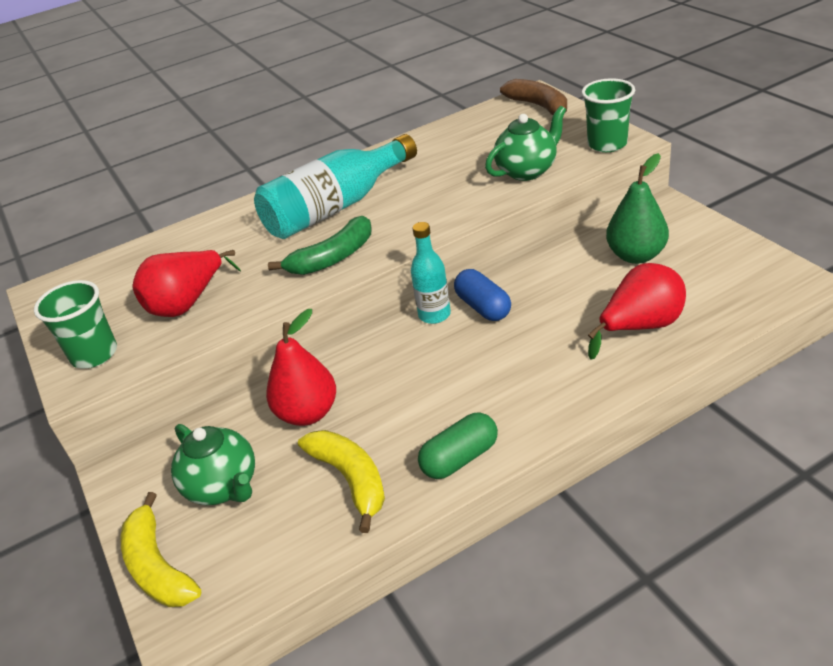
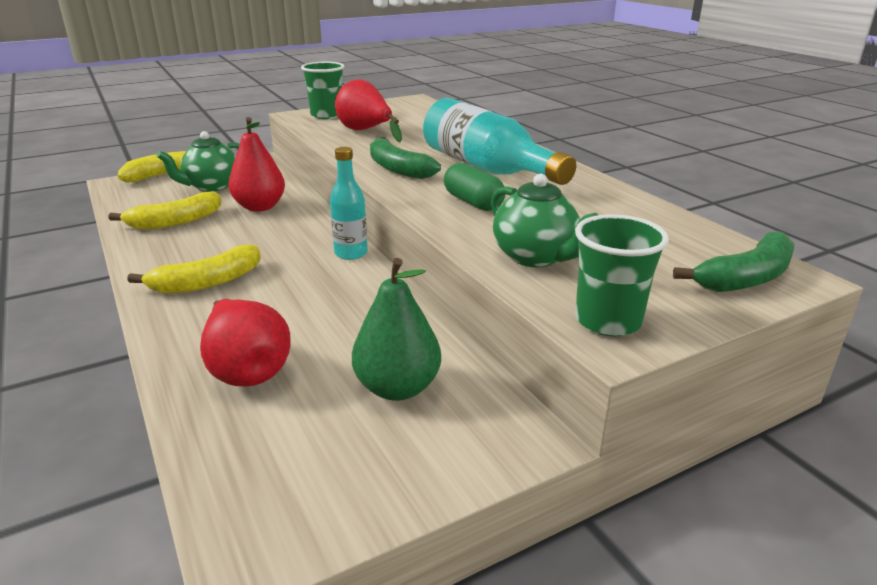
camera: 85 degrees right, 10 degrees down
(460, 458) = (153, 259): green capsule -> green capsule (473, 202)
(483, 307) = (348, 277): blue capsule -> none
(507, 395) = (207, 282): none -> yellow banana
(539, 106) = (746, 278): brown banana -> green banana

